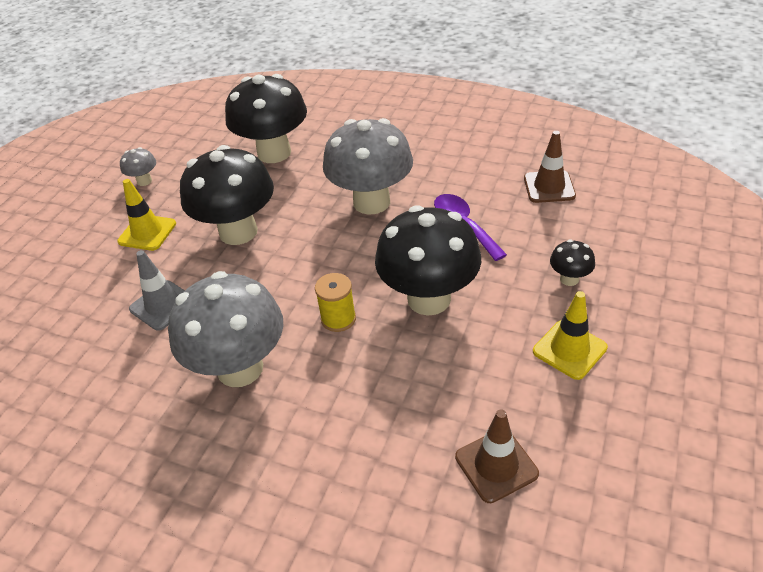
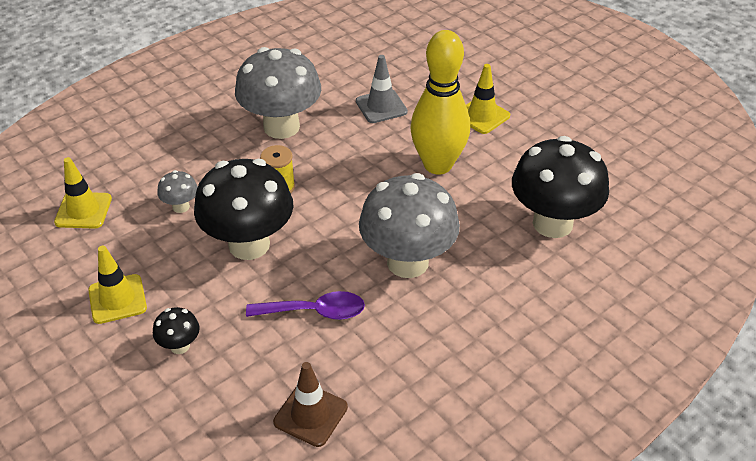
camera: 115 degrees right, 0 degrees up
(144, 181) = (567, 128): grey mushroom -> grey mushroom (181, 206)
(238, 232) = (438, 165): black mushroom -> yellow bowling pin
(496, 465) = (83, 210): brown traffic cone -> yellow traffic cone

